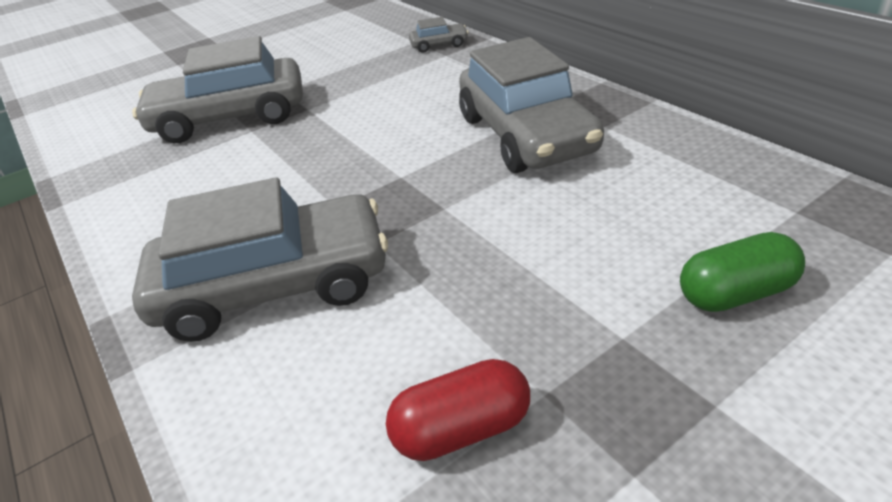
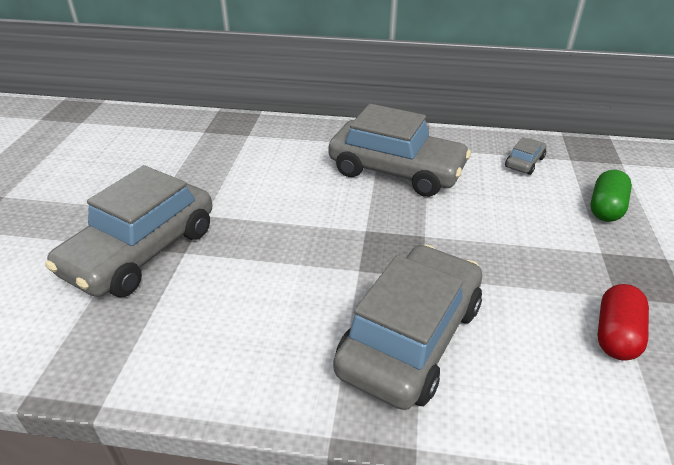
camera: 50 degrees left, 0 degrees up
(439, 45) = (230, 129): grey car -> grey car (524, 162)

